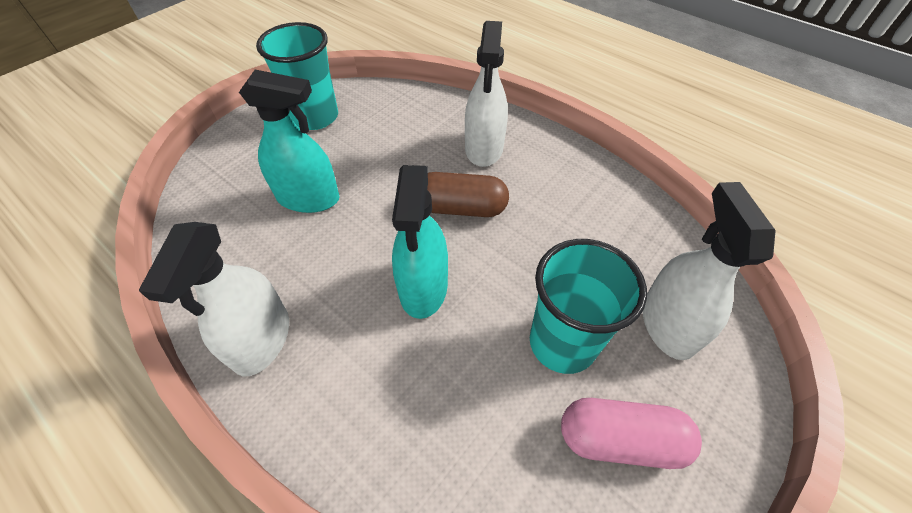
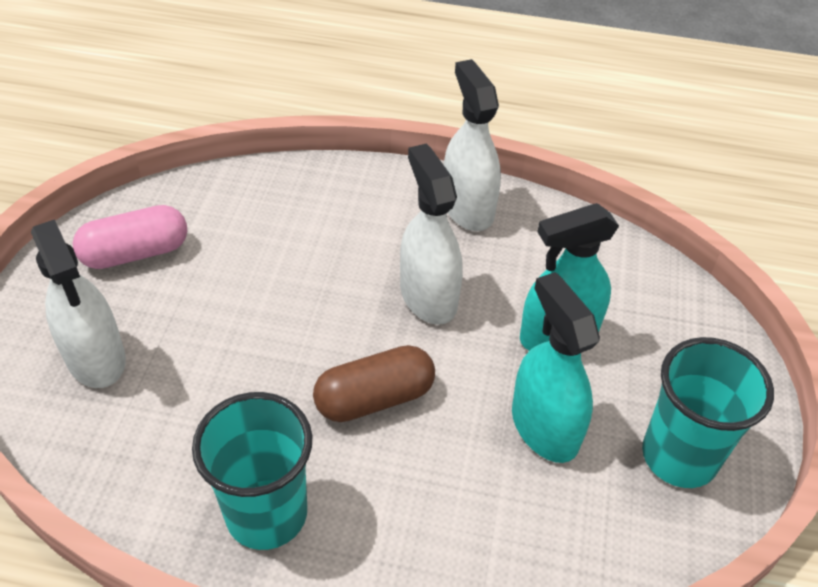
camera: 150 degrees right, 5 degrees down
(423, 287) = (360, 297): turquoise spray bottle -> turquoise spray bottle (544, 427)
(484, 148) = (398, 510): white spray bottle -> white spray bottle (428, 296)
(562, 343) = (202, 301): turquoise cup -> turquoise cup (266, 514)

